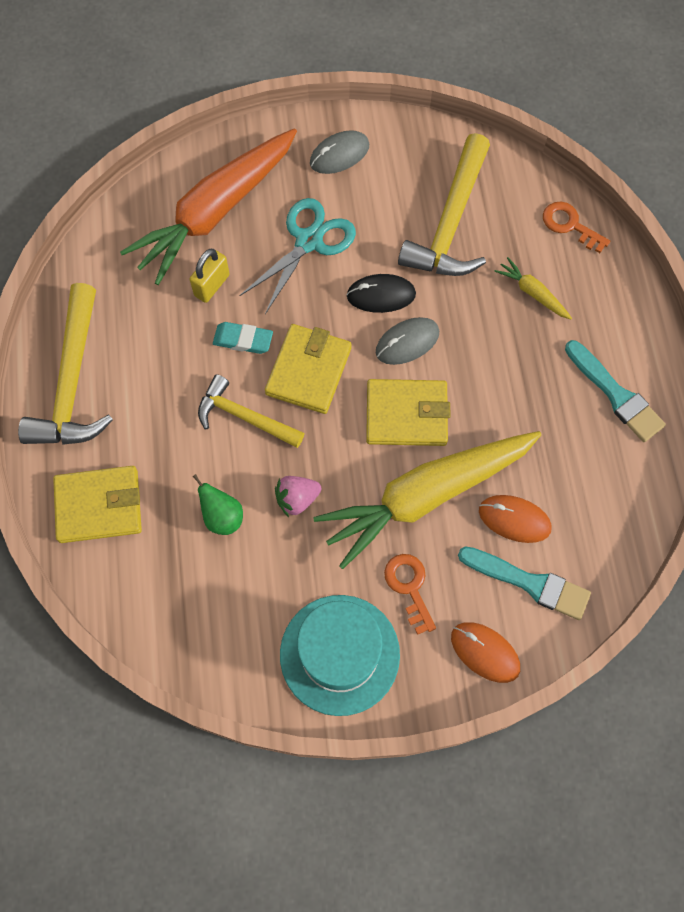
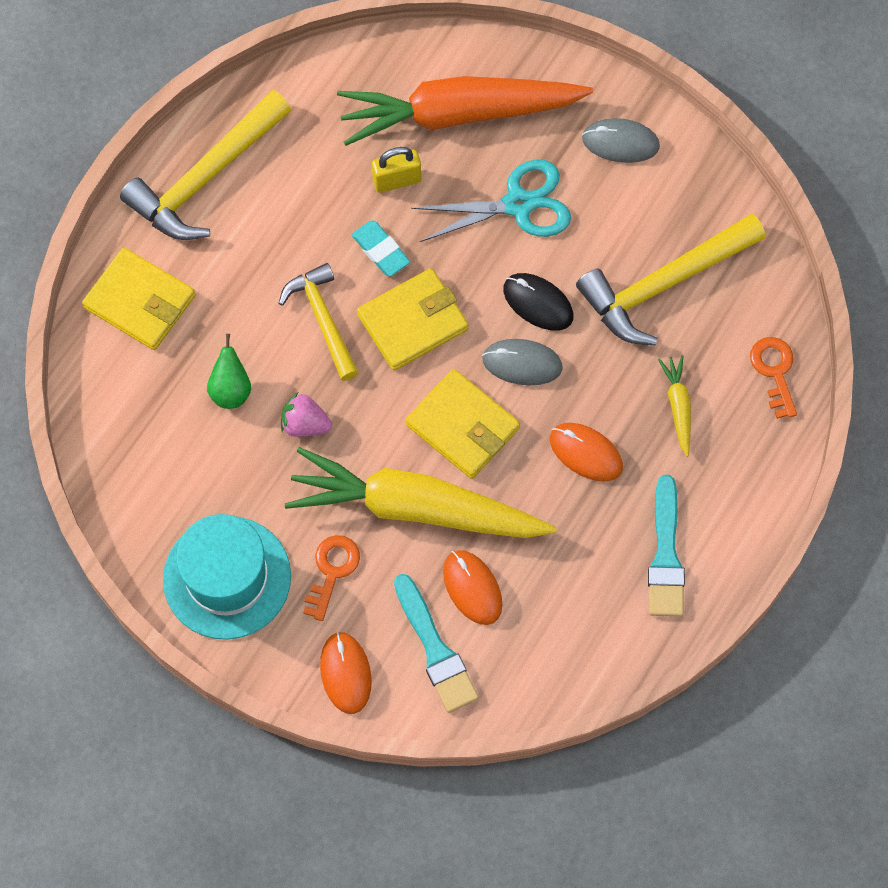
camera: 40 degrees right, 0 degrees up
(503, 369) = (586, 453): none -> orange mouse

